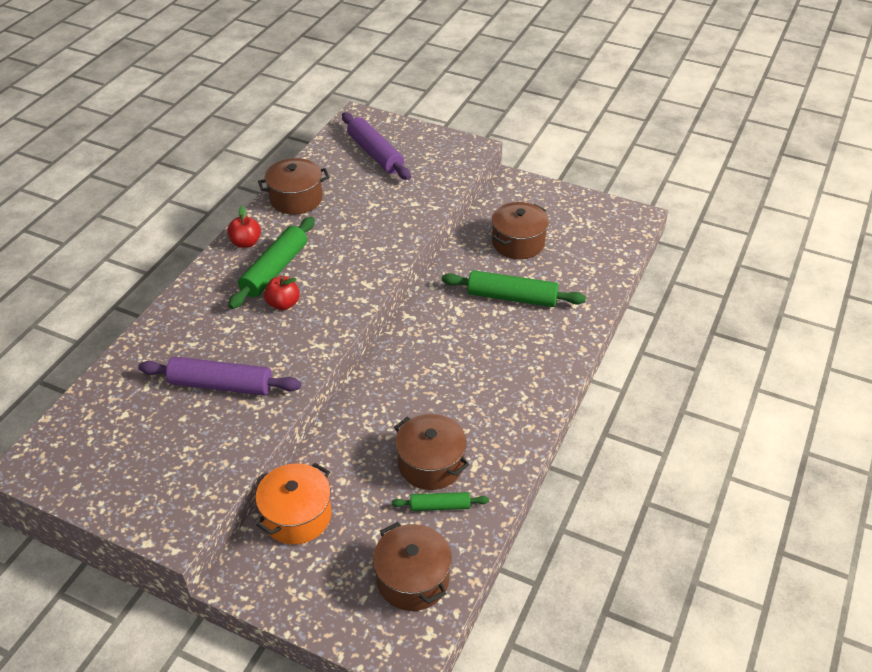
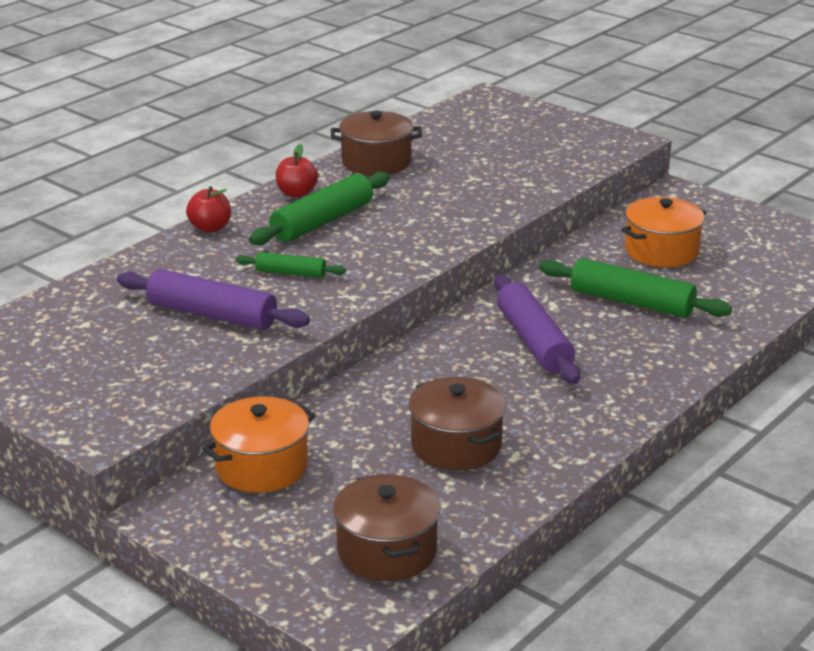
camera: 15 degrees right, 15 degrees down
(283, 304) = (320, 253): red apple -> red apple (210, 228)
(375, 154) = (495, 132): purple rolling pin -> purple rolling pin (533, 341)
(440, 506) = (452, 487): green rolling pin -> green rolling pin (291, 273)
(518, 243) = (661, 251): brown pot -> orange pot

